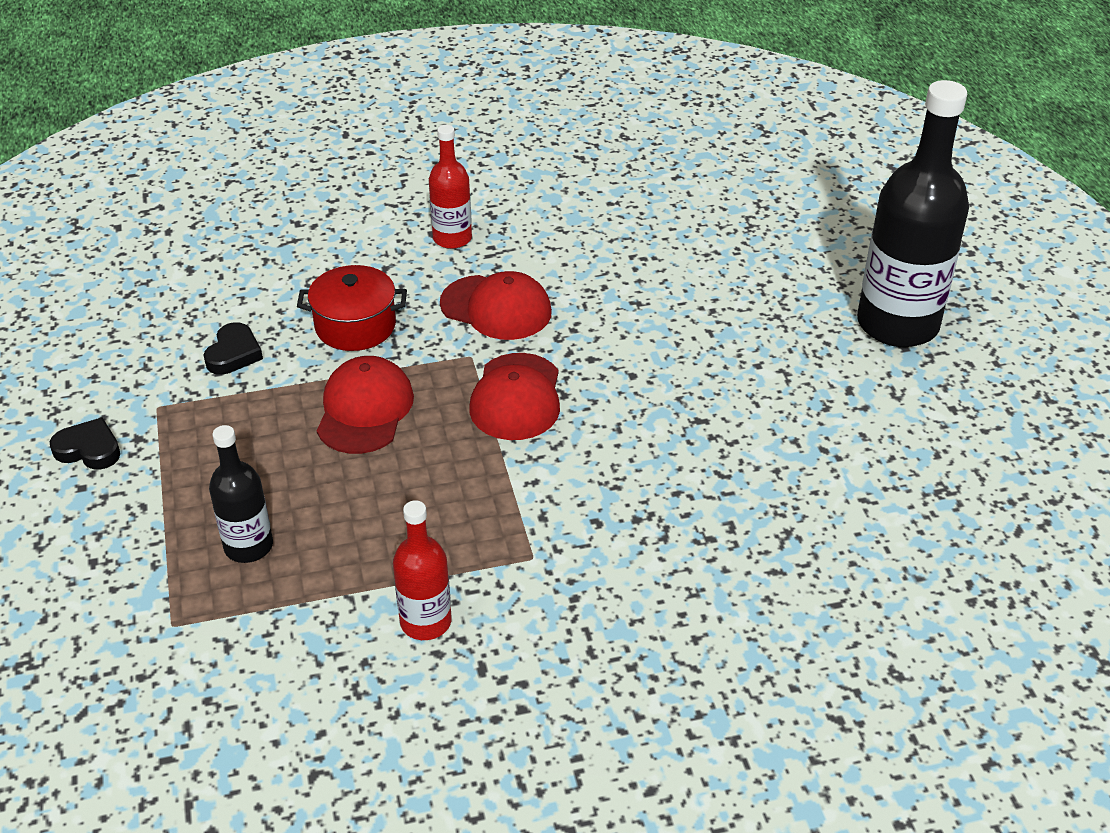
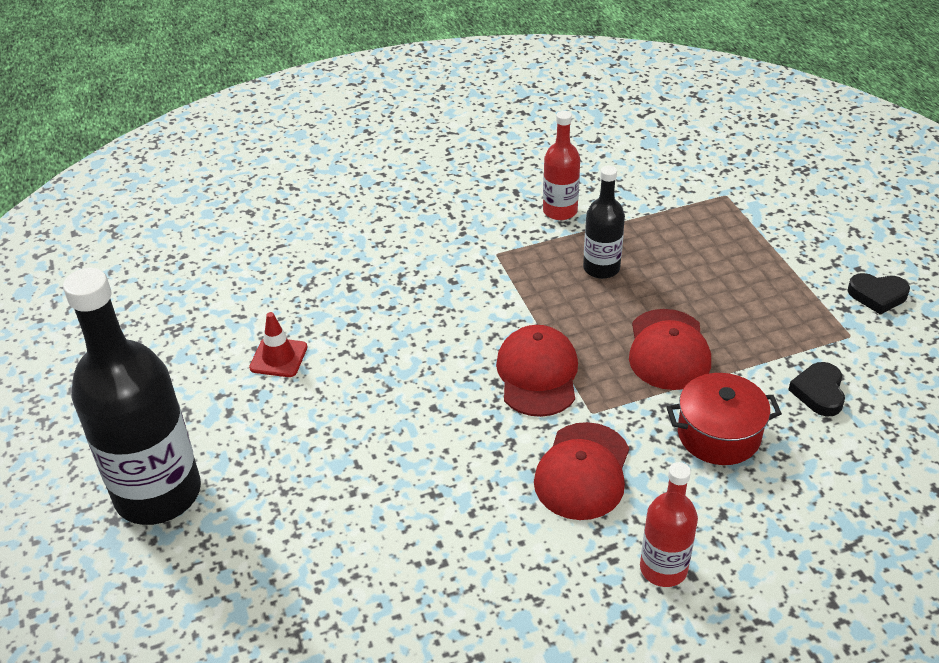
camera: 175 degrees right, 0 degrees up
(248, 546) = (704, 242): black bottle -> black bottle (601, 268)
(496, 308) = (582, 471): red cap -> red cap turned 90 degrees counterclockwise
(807, 442) = (278, 357): none -> red traffic cone

